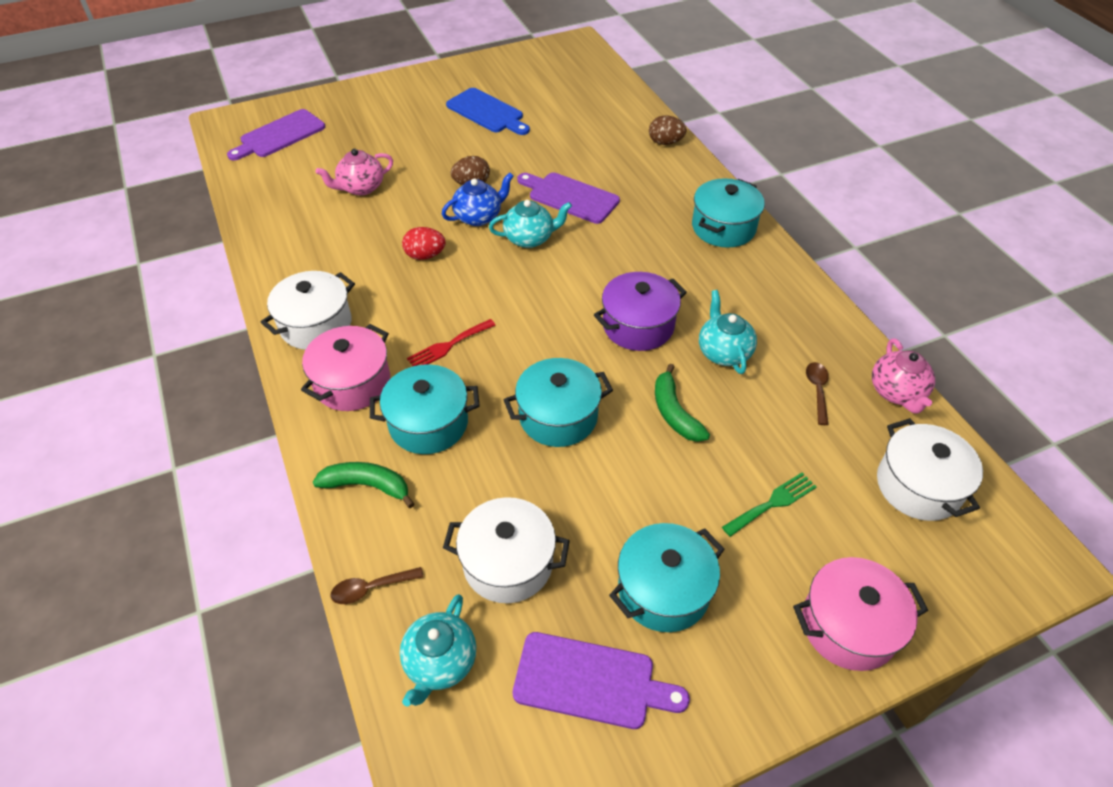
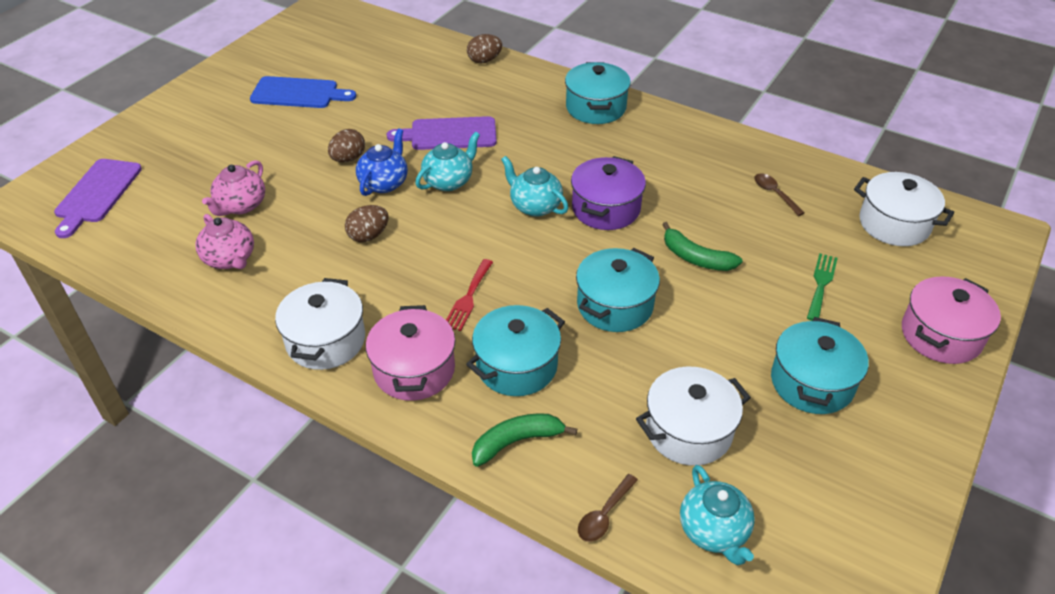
camera: 35 degrees left, 5 degrees down
(425, 255) = (368, 236): red egg -> brown egg
(591, 681) = (828, 473): purple cutting board -> none
(723, 352) = (686, 198): turquoise teapot -> turquoise teapot (535, 206)
(896, 392) = (824, 170): pink teapot -> pink teapot (230, 259)

